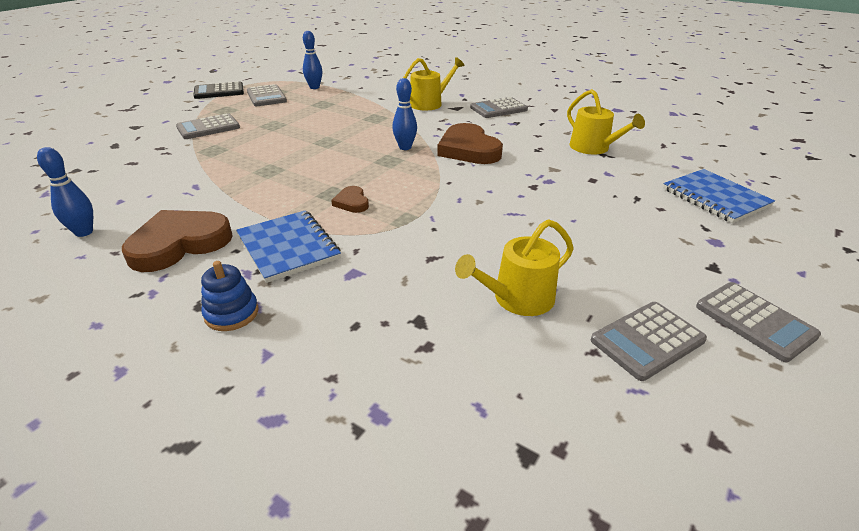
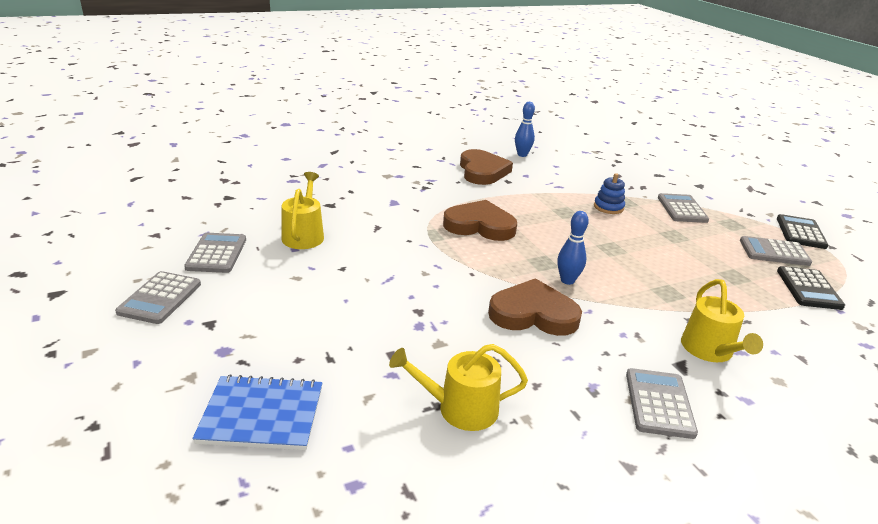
camera: 120 degrees right, 5 degrees down
(231, 313) = (400, 170): blue stacking toy -> blue stacking toy (608, 207)
(288, 247) = (443, 194): blue notebook -> none
(314, 87) = (808, 289): blue bowling pin -> black calculator
(352, 202) = (480, 225): brown heart -> brown heart, size x2.08
(754, 321) = (160, 298): grey calculator -> grey calculator turned 75 degrees counterclockwise

